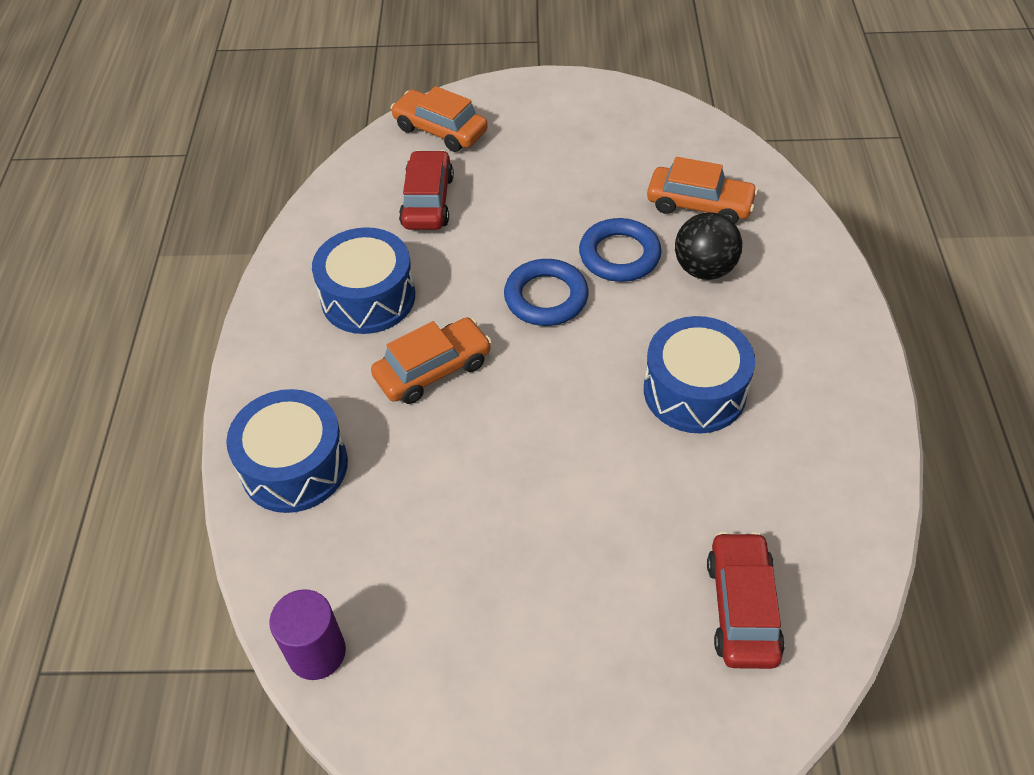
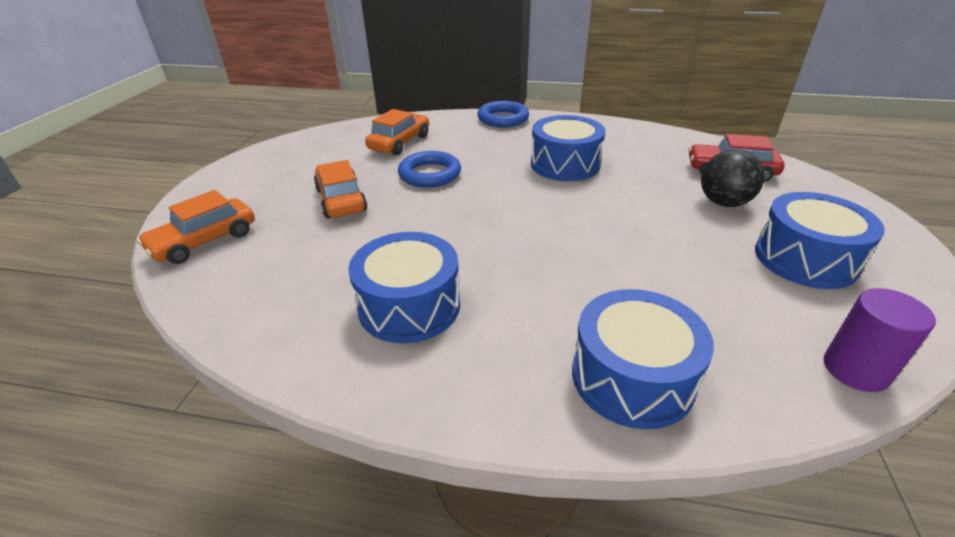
camera: 80 degrees left, 15 degrees down
(427, 201) = (299, 257): red car -> none
(433, 370) = (519, 271): orange car -> orange car (341, 200)
(506, 656) = (805, 259): none -> blue drum
(546, 297) = (457, 207): blue ring -> blue ring (503, 119)
(704, 269) = (460, 148): black ball -> black ball (723, 203)

